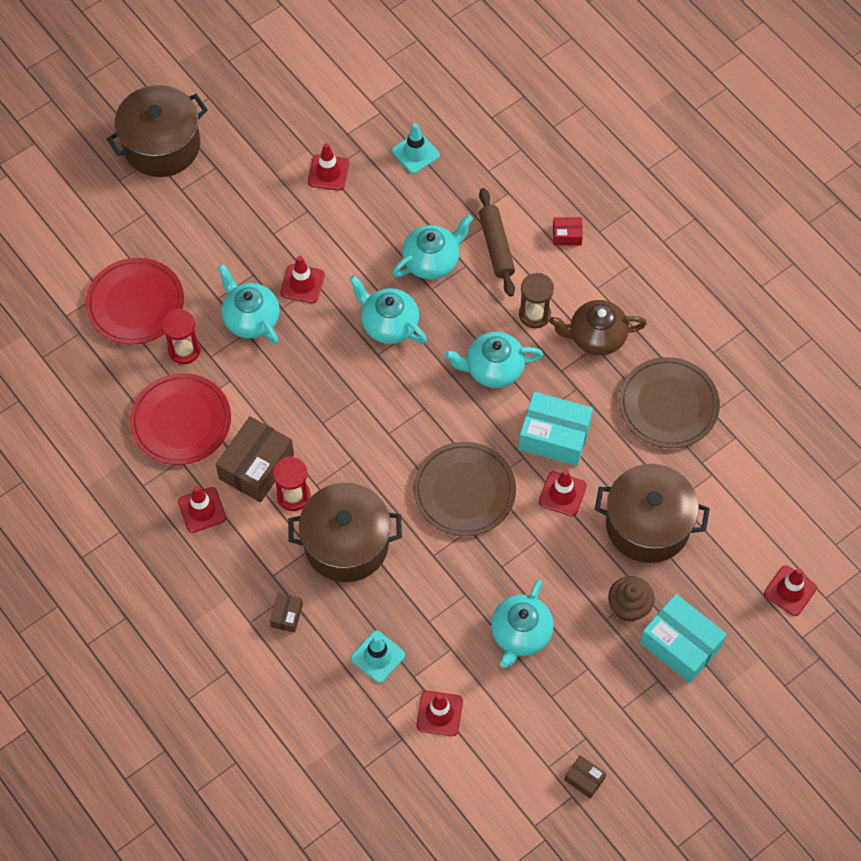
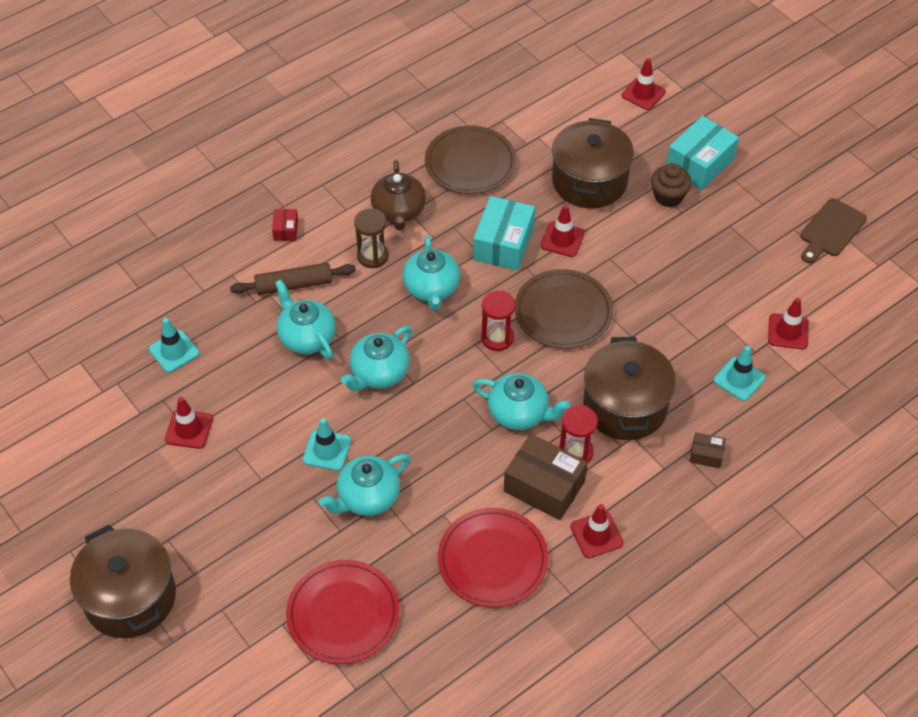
camera: 90 degrees left, 10 degrees down
(184, 350) = (405, 560): red hourglass -> red hourglass (497, 338)
(302, 284) = (327, 450): red traffic cone -> turquoise traffic cone
(520, 634) = (703, 272): turquoise teapot -> turquoise teapot (519, 413)
(584, 779) = (831, 230): brown box -> brown cutting board

